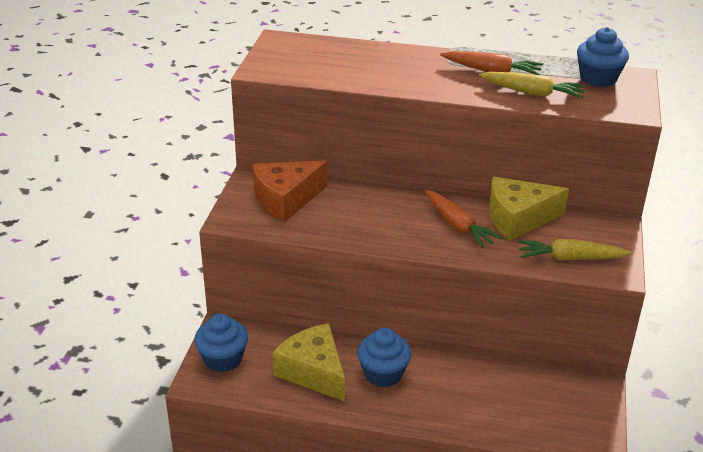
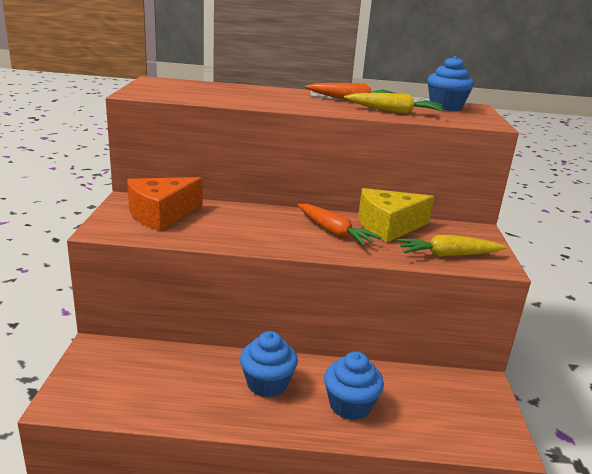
camera: 10 degrees left, 10 degrees down
(223, 359) = (91, 378): blue cupcake -> blue cupcake (350, 405)
(313, 372) = (192, 386): yellow cheese -> none

